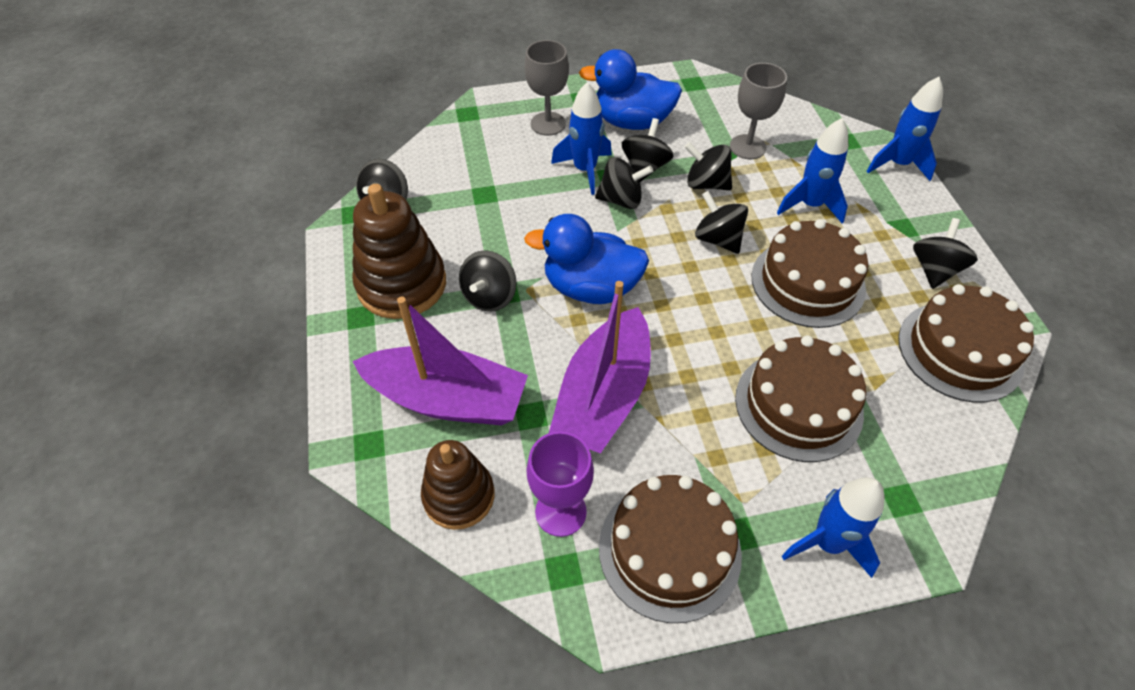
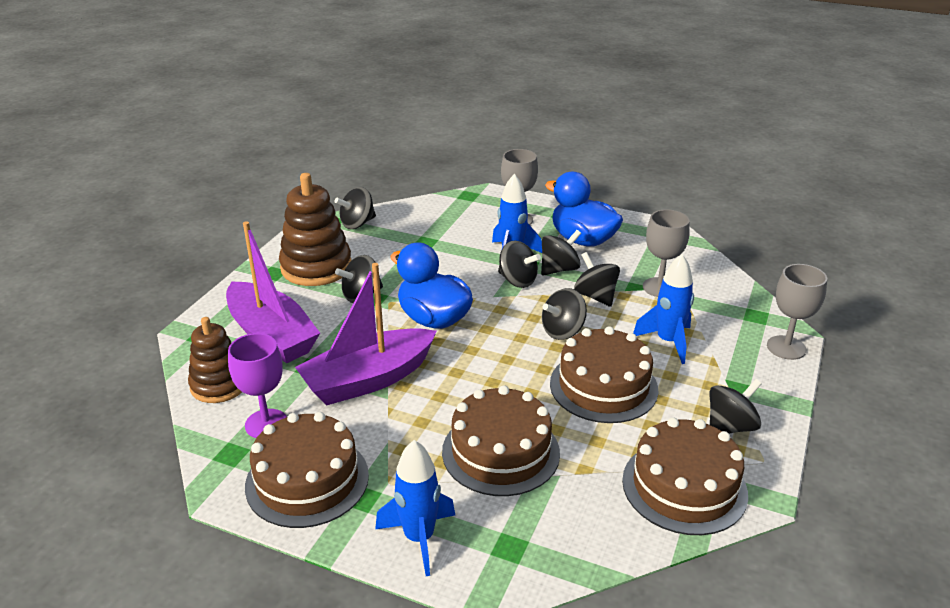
camera: 35 degrees right, 20 degrees down
(717, 239) = (563, 331): black spinning top -> black spinning top turned 120 degrees counterclockwise
(897, 164) = (786, 347): blue rocket -> grey goblet

